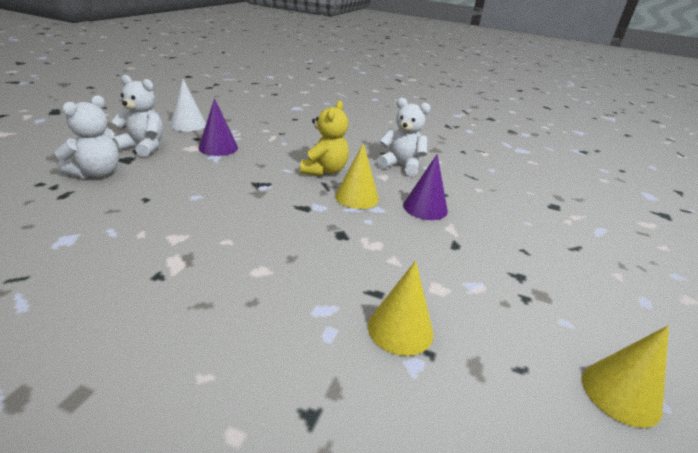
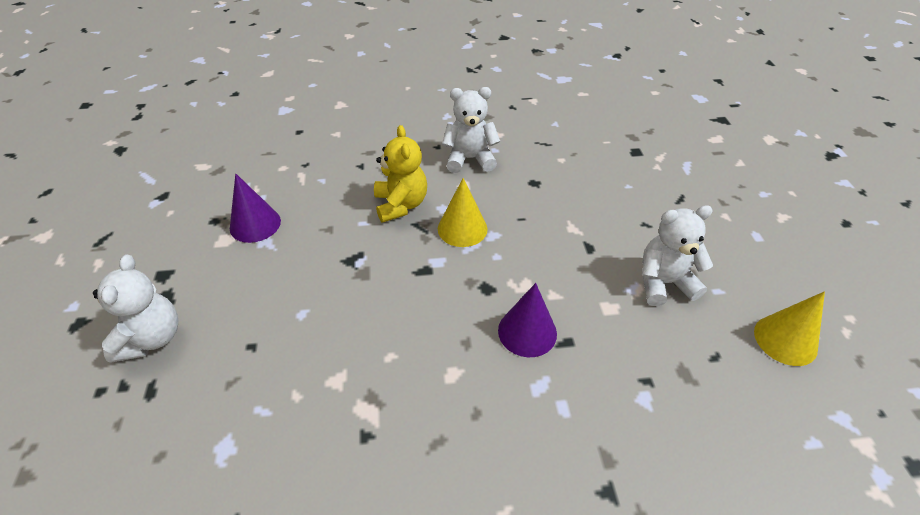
camera: 25 degrees left, 15 degrees up
(143, 147) = (164, 268): white teddy bear -> white teddy bear (663, 283)
(188, 124) = (180, 201): white cone -> none
(400, 329) = (611, 370): yellow cone -> none
(425, 208) = (533, 211): purple cone -> purple cone (527, 332)

